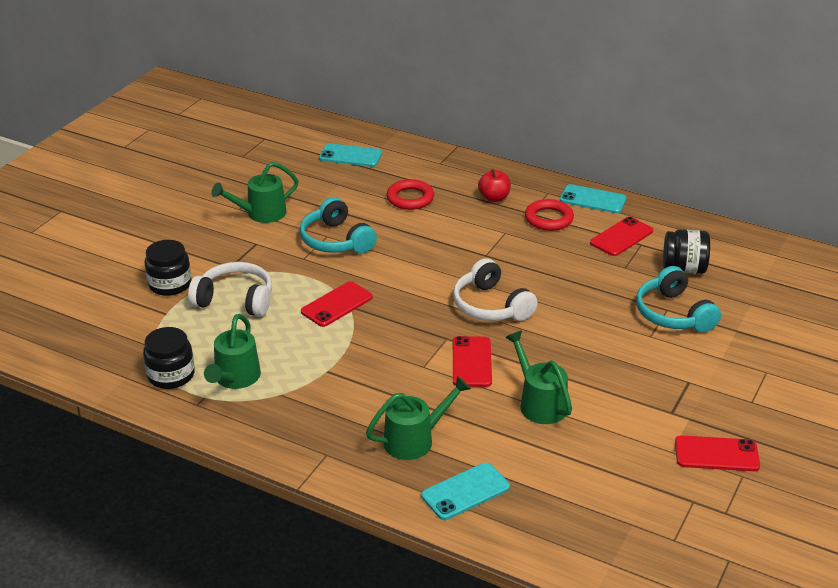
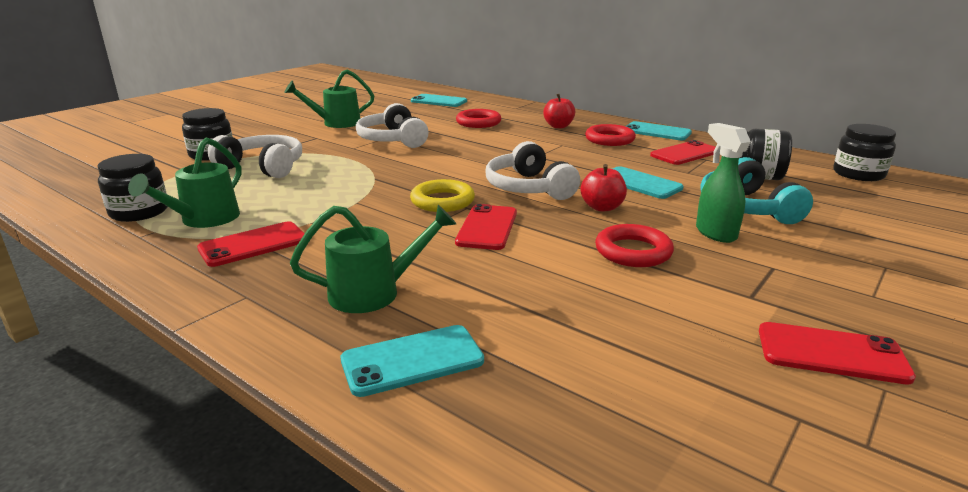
camera: 10 degrees right, 10 degrees down
(336, 240) = (393, 140): turquoise headphones -> white headphones
(337, 304) = (362, 176): red phone -> red phone (253, 244)
(423, 332) = (442, 201): none -> yellow ring
(539, 403) = (560, 270): green watering can -> none
(557, 326) = (602, 207): none -> red apple
(584, 289) = (639, 183): none -> turquoise phone
(588, 377) = (633, 251): none -> red ring
(648, 348) = (715, 233): none -> green spray bottle
(770, 255) = (858, 174): none -> black jar

